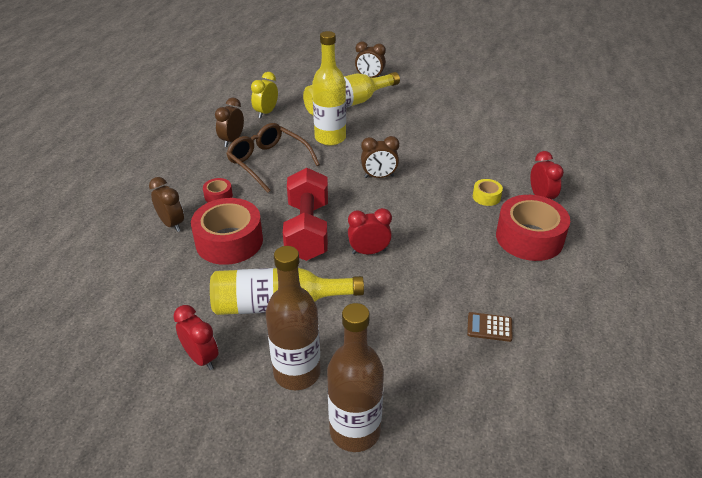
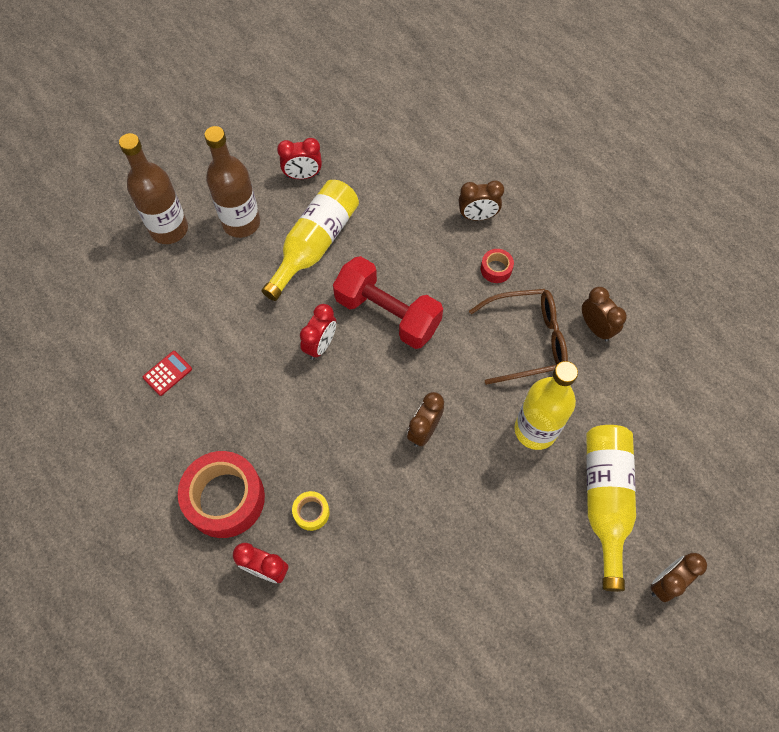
camera: 125 degrees right, 25 degrees up
(229, 241) = (419, 247): red tape -> none
(266, 113) = (640, 393): yellow clock -> none
(489, 327) = (167, 373): brown calculator -> red calculator

